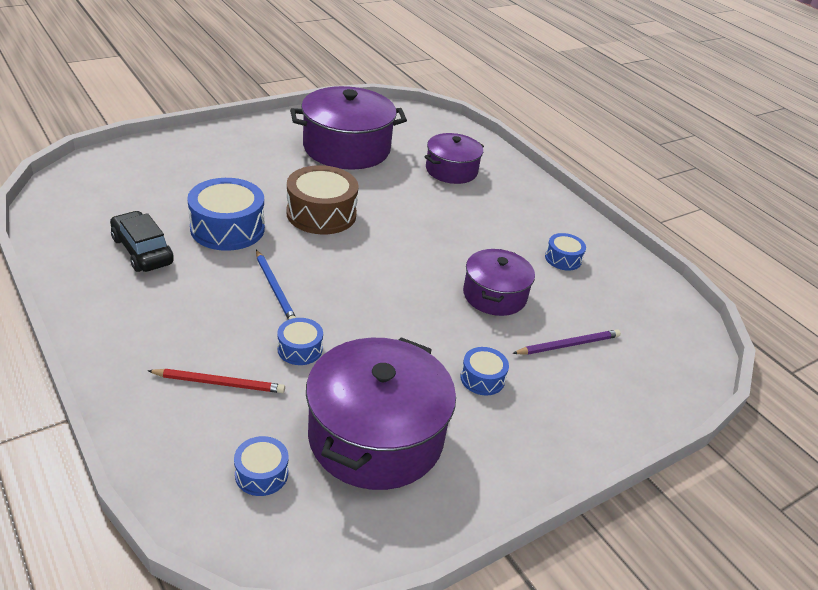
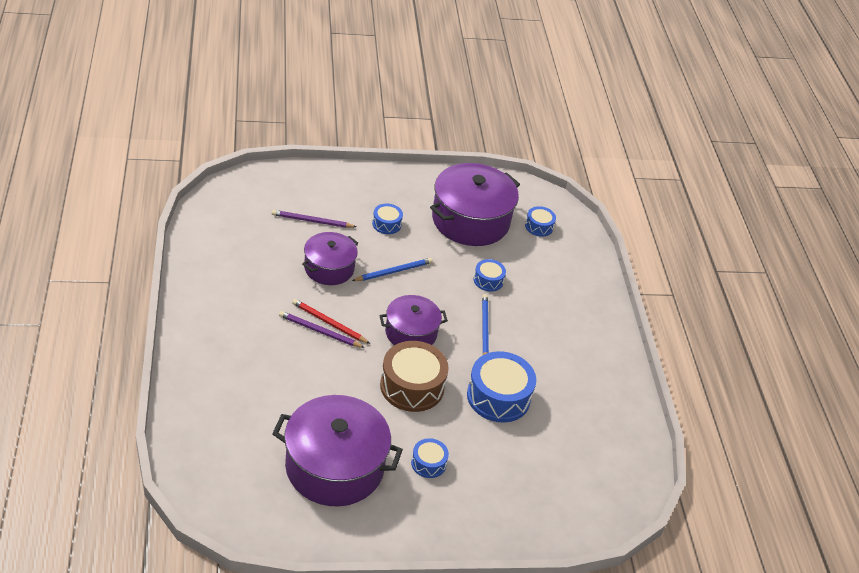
camera: 155 degrees left, 5 degrees up
(142, 251) = (571, 396): black car -> none
(219, 383) = (545, 278): red pencil -> red pencil (329, 323)
(423, 317) = (394, 271): none -> blue pencil
(445, 232) = (319, 331): none -> purple pencil
(451, 170) = (250, 398): purple pot -> purple pot (411, 333)
(563, 259) = (245, 276): blue drum -> blue drum (428, 463)

